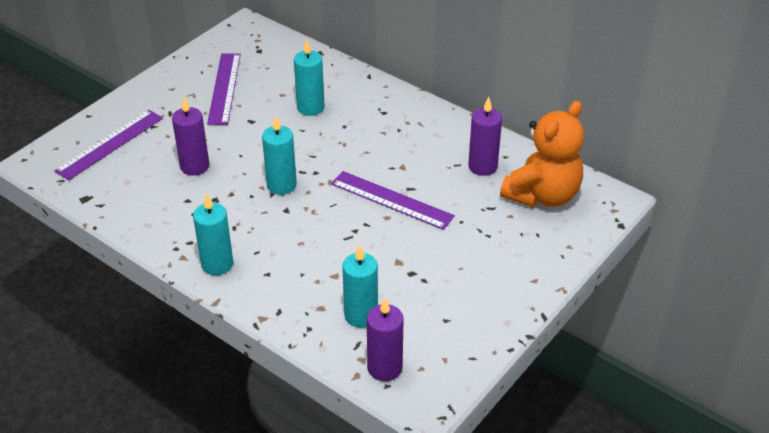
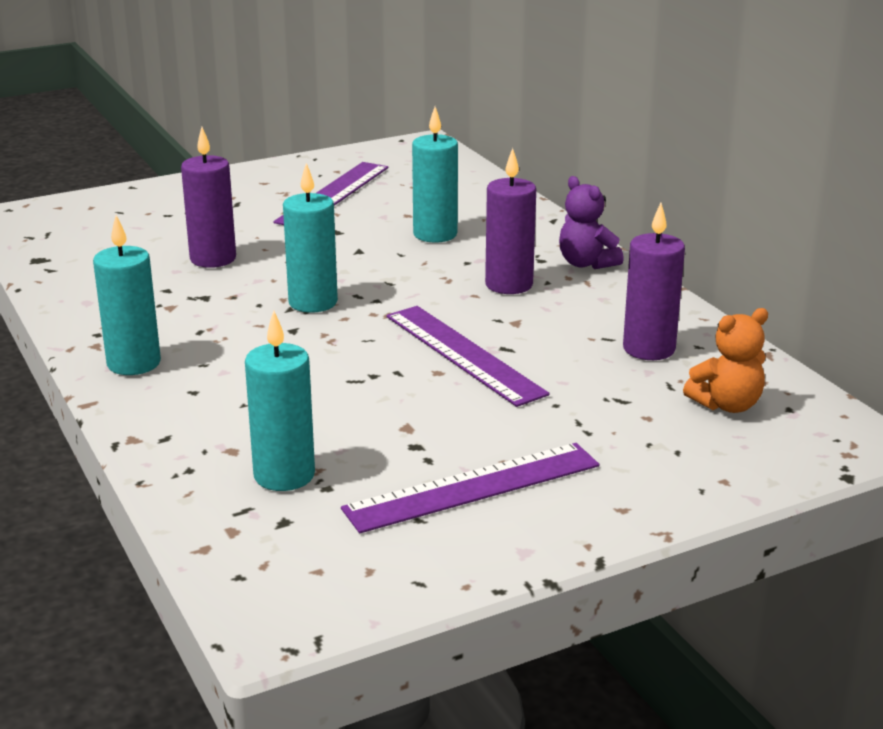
camera: 25 degrees right, 15 degrees down
(110, 144) = (127, 216): purple ruler -> purple ruler (472, 487)
(385, 368) = (257, 552): purple candle -> purple candle (509, 285)
(410, 108) = (586, 263): none -> purple teddy bear
(542, 195) = (727, 405): orange teddy bear -> orange teddy bear, size x0.52

